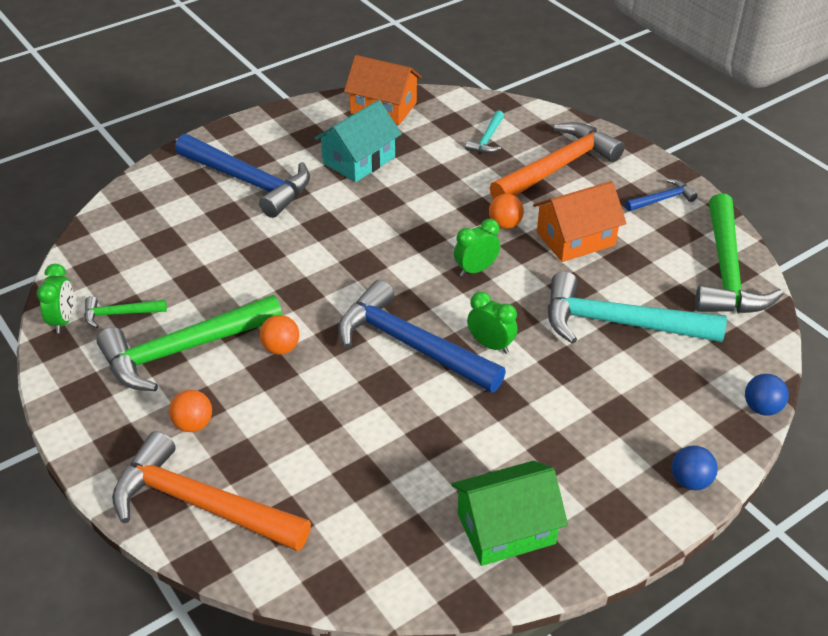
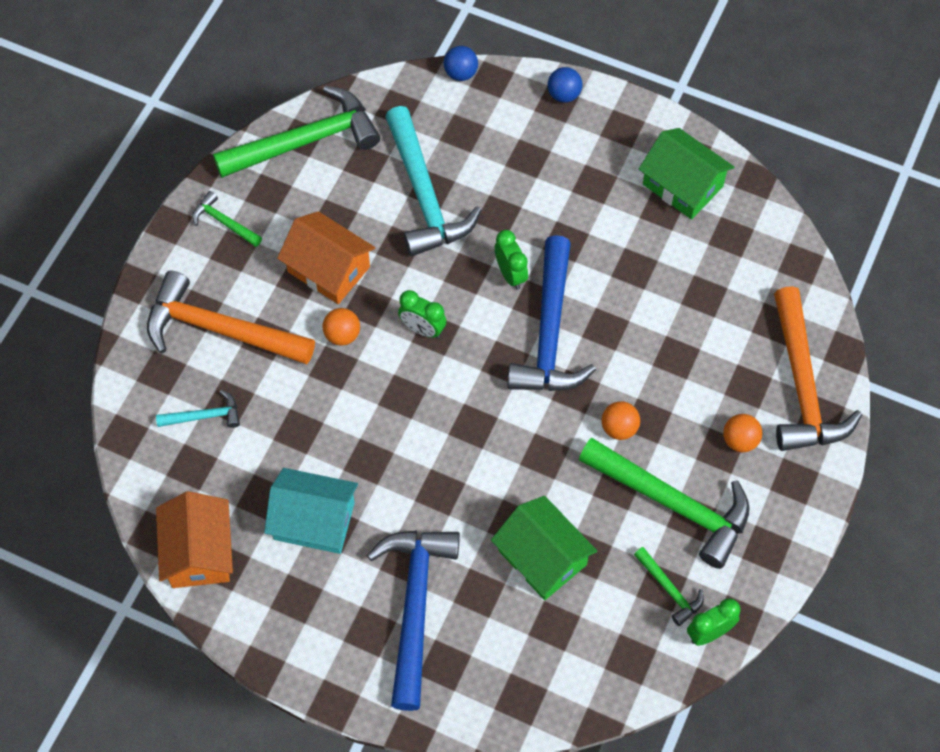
camera: 120 degrees left, 20 degrees up
(218, 256) = (542, 557): none -> green house
(490, 345) = (510, 274): green clock -> green clock turned 150 degrees clockwise
(662, 199) = (224, 222): blue hammer -> green hammer

